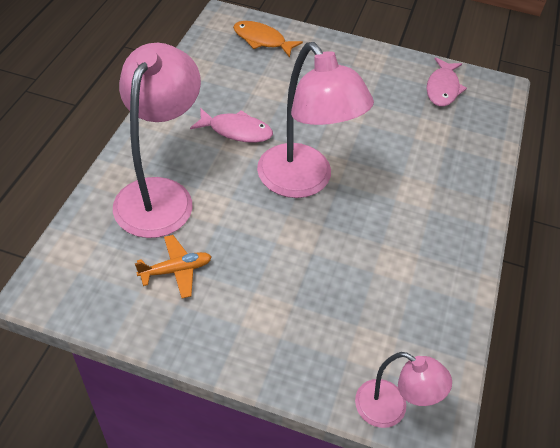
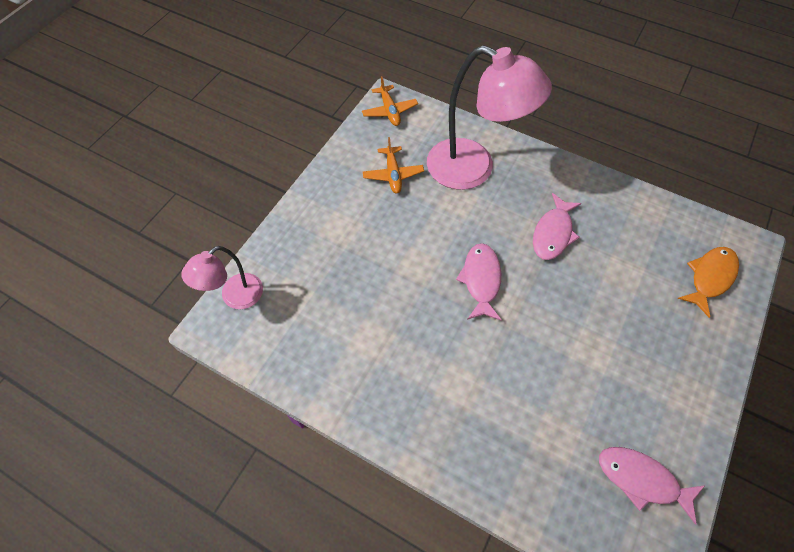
camera: 105 degrees right, 10 degrees up
(63, 288) = (389, 111): none -> orange plane
(303, 182) = (481, 280): pink lamp -> pink fish

